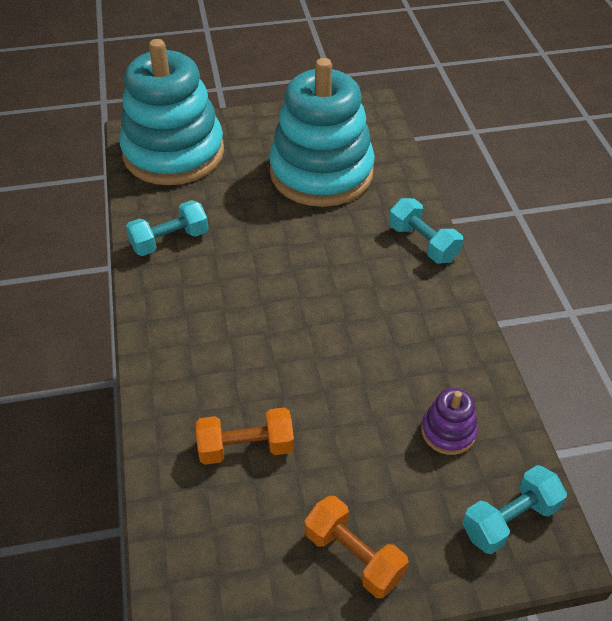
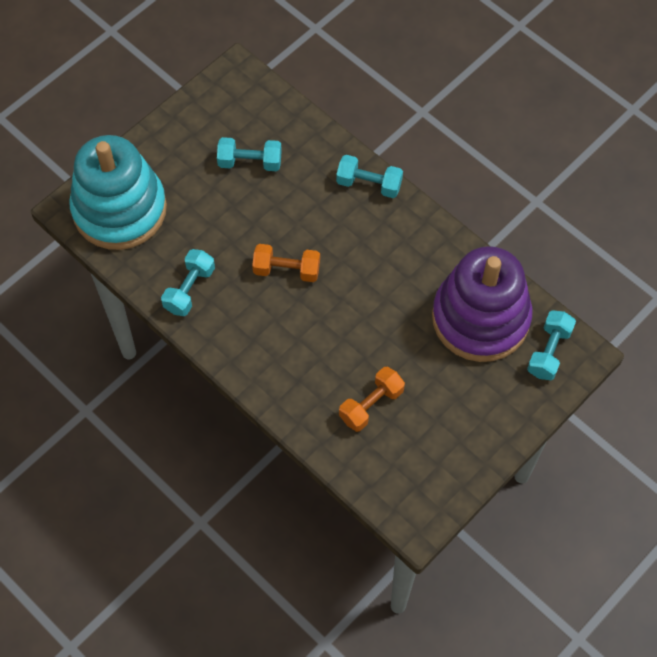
camera: 35 degrees left, 15 degrees up
(321, 173) = (250, 162): turquoise stacking toy -> turquoise dumbbell
(354, 555) = (481, 427): orange dumbbell -> orange dumbbell (286, 270)
(448, 431) = (480, 318): purple stacking toy -> purple stacking toy, size x2.50

